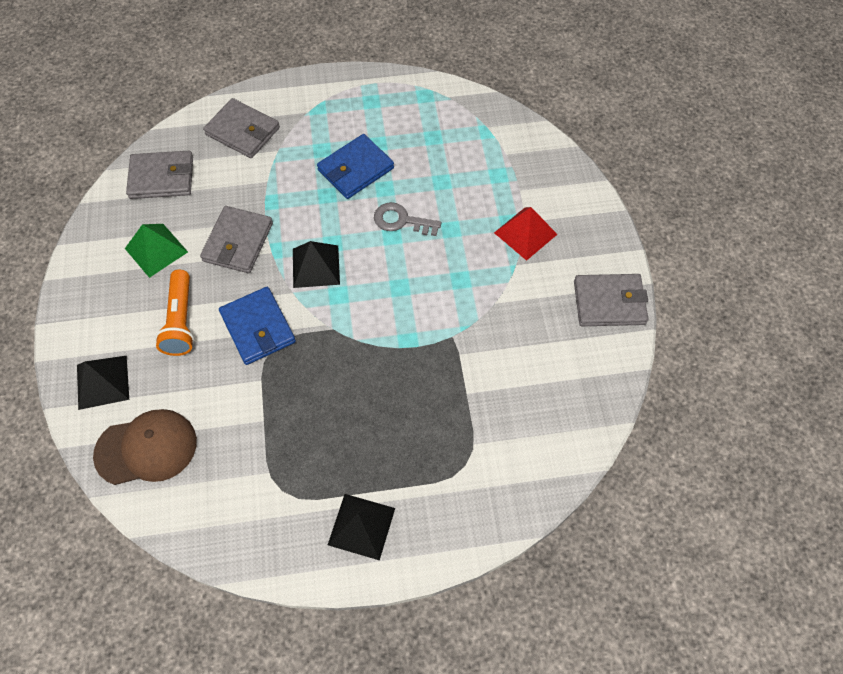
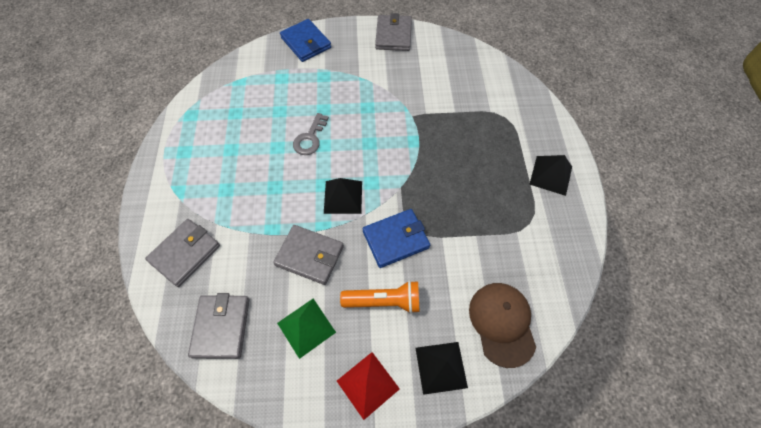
camera: 85 degrees left, 0 degrees up
(356, 169) = (253, 166): blue wallet -> blue wallet (306, 43)
(525, 233) = (334, 69): red pyramid -> red pyramid (367, 384)

